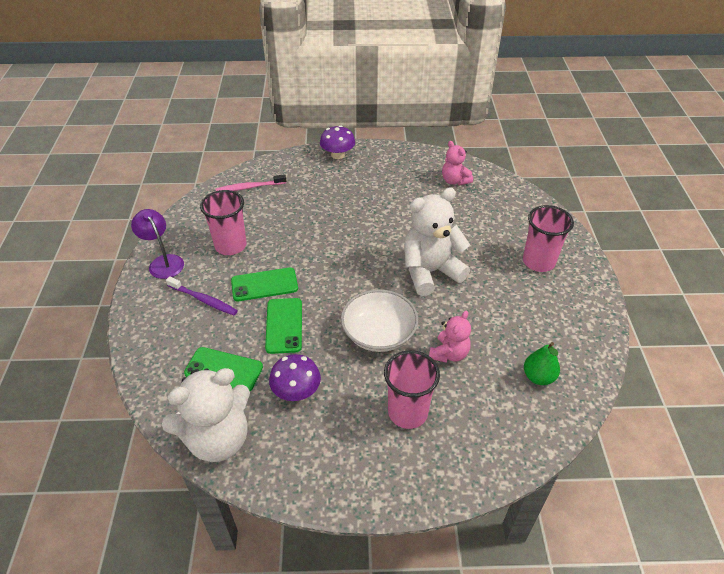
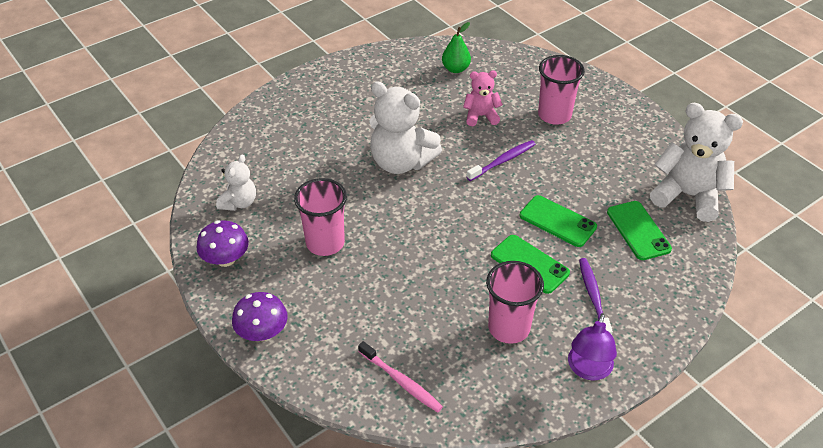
camera: 125 degrees left, 0 degrees up
(284, 325) = (557, 221): green phone -> green phone turned 75 degrees clockwise
(296, 391) = (605, 177): purple mushroom -> purple mushroom (226, 259)
(379, 333) = (503, 161): white bowl -> purple toothbrush
(454, 181) = (239, 203): pink teddy bear -> white teddy bear
(538, 262) = (325, 105): pink cup -> pink cup (325, 243)

